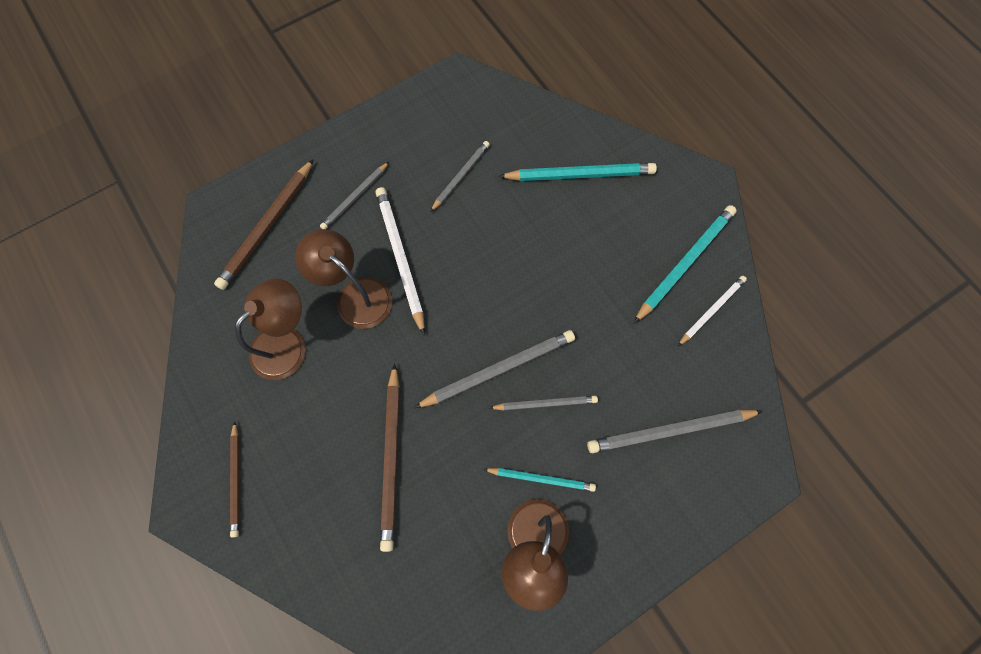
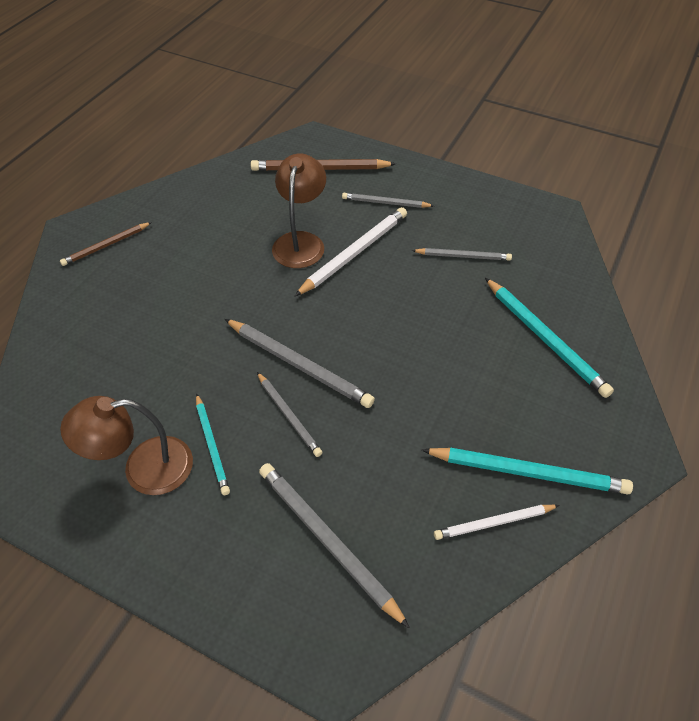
camera: 60 degrees right, 20 degrees down
(287, 343) = (232, 222): brown lamp -> none
(392, 458) = (173, 328): brown pencil -> none
(711, 310) = (494, 523): white pencil -> white pencil turned 150 degrees clockwise

